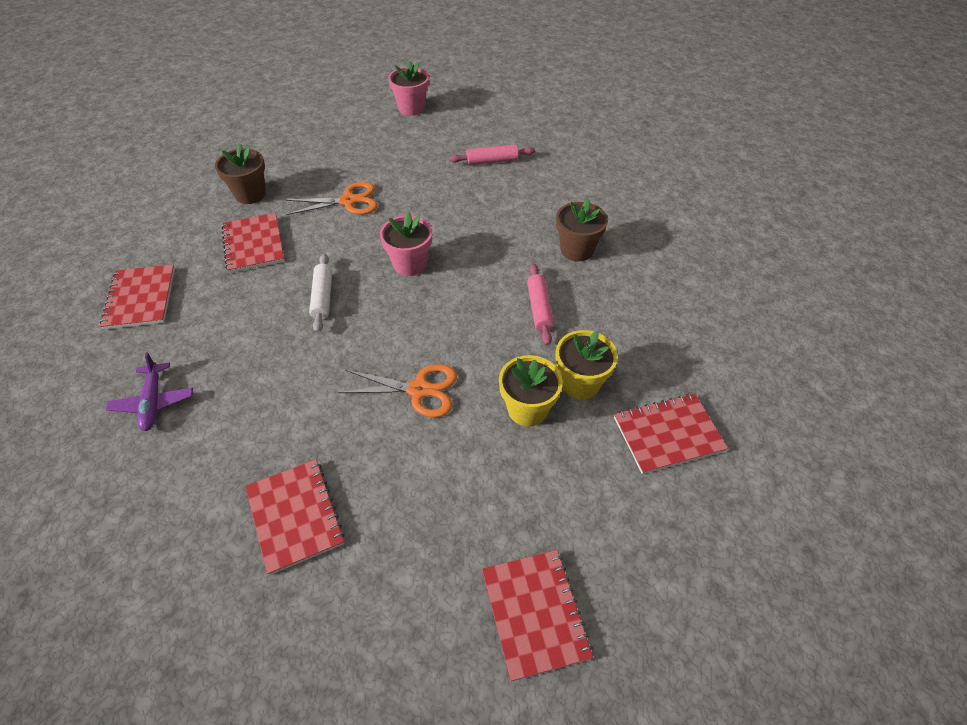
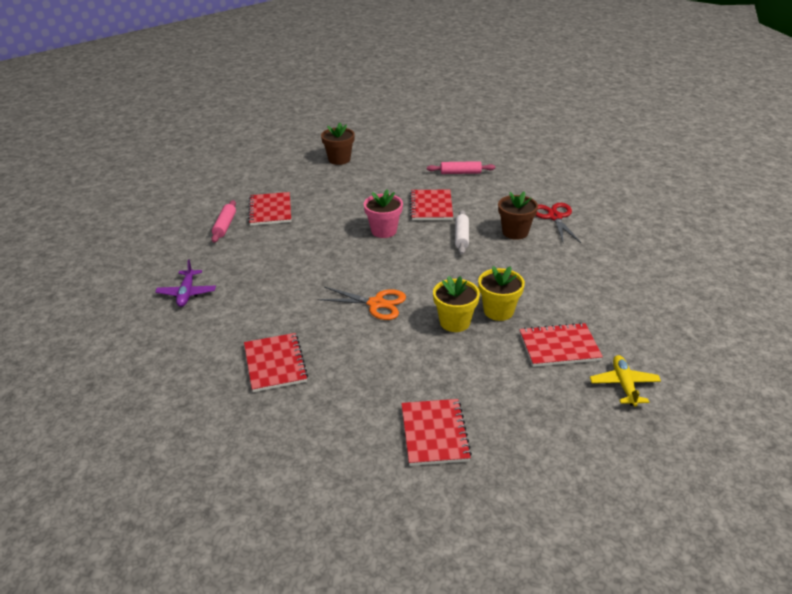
camera: 10 degrees right, 15 degrees down
(140, 298) = (185, 235): red notebook -> red notebook (431, 206)
(250, 194) = (272, 181): brown flower pot -> brown flower pot (339, 159)
(323, 297) = (315, 245): white rolling pin -> white rolling pin (461, 237)
(348, 201) = (345, 190): orange scissors -> none
(411, 108) = (404, 136): pink flower pot -> none
(539, 309) = (477, 265): pink rolling pin -> pink rolling pin (225, 226)
(620, 221) = (555, 217): none -> red scissors
(761, 489) = (624, 385): none -> yellow plane

